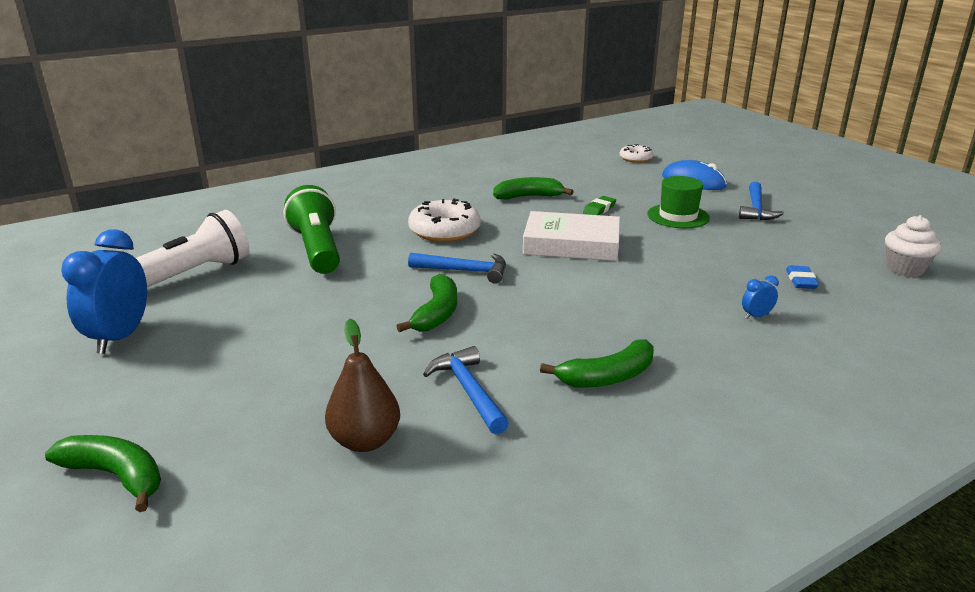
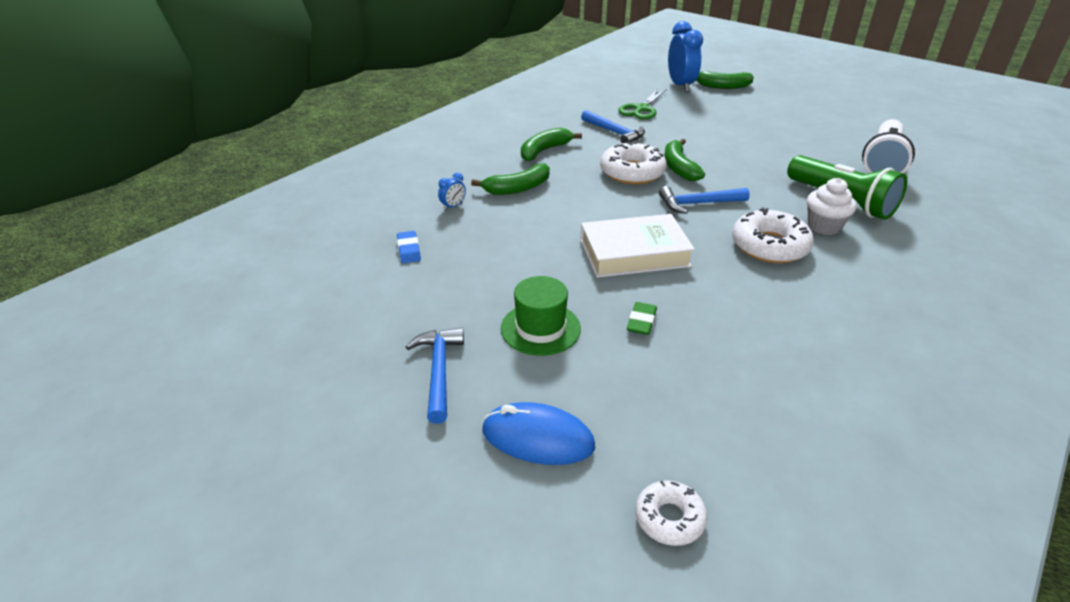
camera: 160 degrees right, 10 degrees up
(120, 337) = (834, 123): blue clock -> blue clock (680, 85)
(365, 441) = (641, 109): brown pear -> green scissors
(503, 318) = (632, 172): none -> white donut
(528, 197) = (745, 328): green banana -> green banana (517, 188)
(904, 269) = (297, 286): white cupcake -> white cupcake (824, 226)

